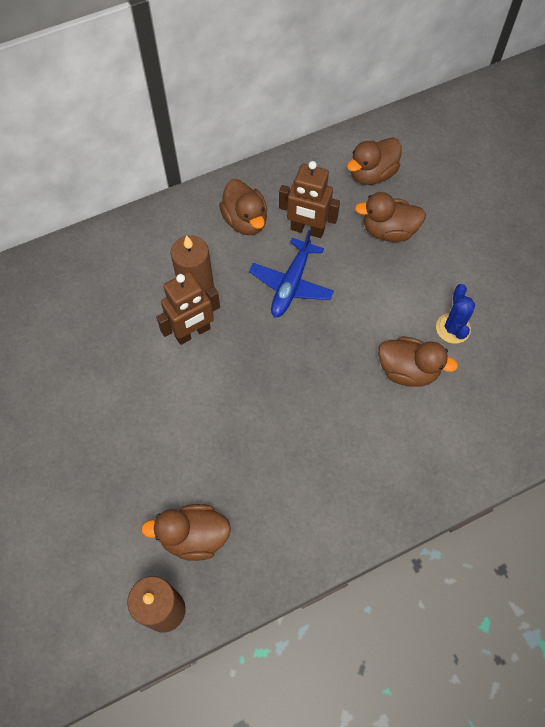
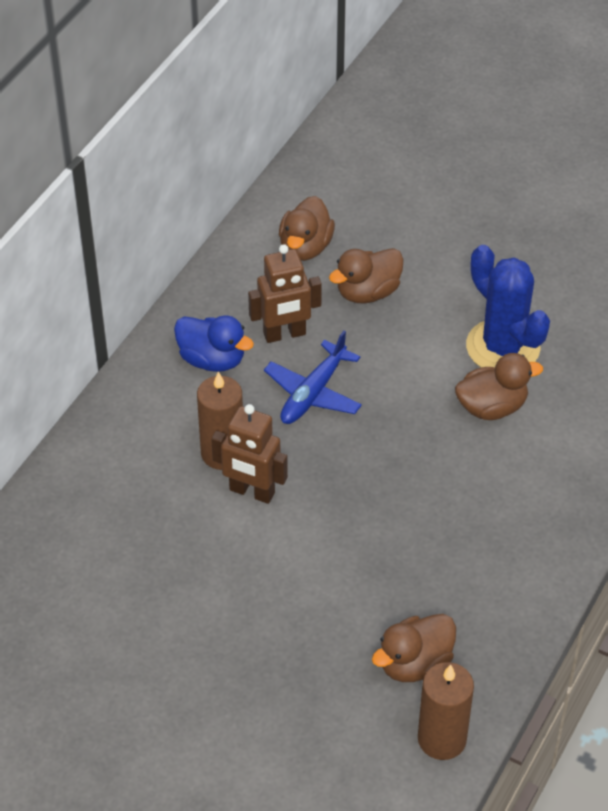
camera: 35 degrees left, 15 degrees down
(193, 332) = (252, 492): brown robot -> brown robot turned 90 degrees clockwise
(245, 221) = (212, 359): brown duck -> blue duck
(291, 284) = (313, 393): blue plane -> blue plane turned 45 degrees clockwise
(453, 328) = (503, 347): blue cactus -> blue cactus, size x1.82

